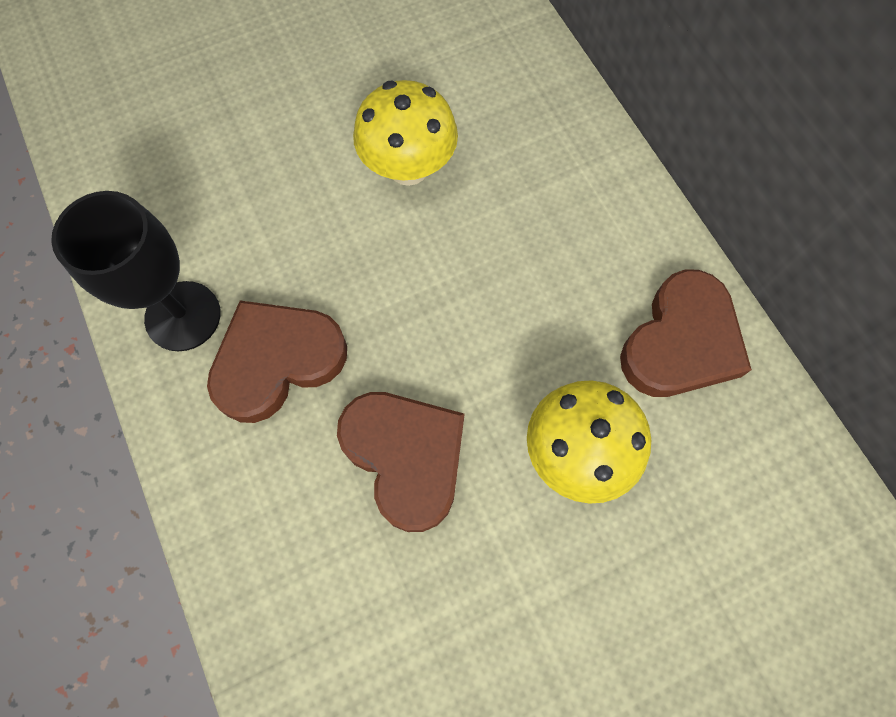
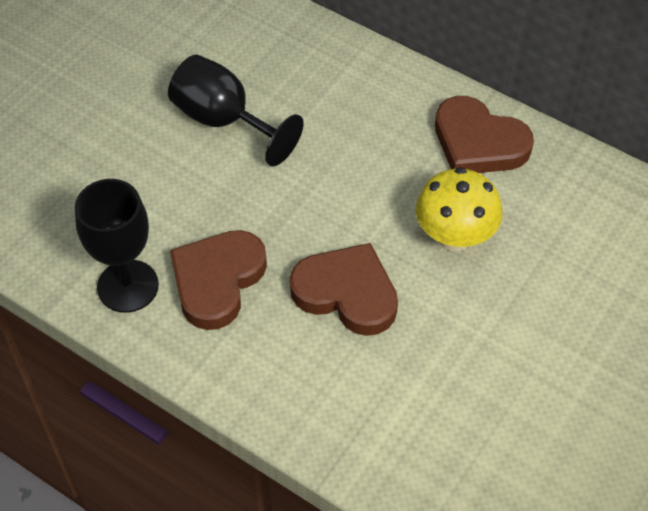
camera: 30 degrees left, 15 degrees down
(408, 168) = (224, 121): yellow mushroom -> black goblet
(681, 342) = (478, 142): brown heart -> brown heart turned 120 degrees clockwise

